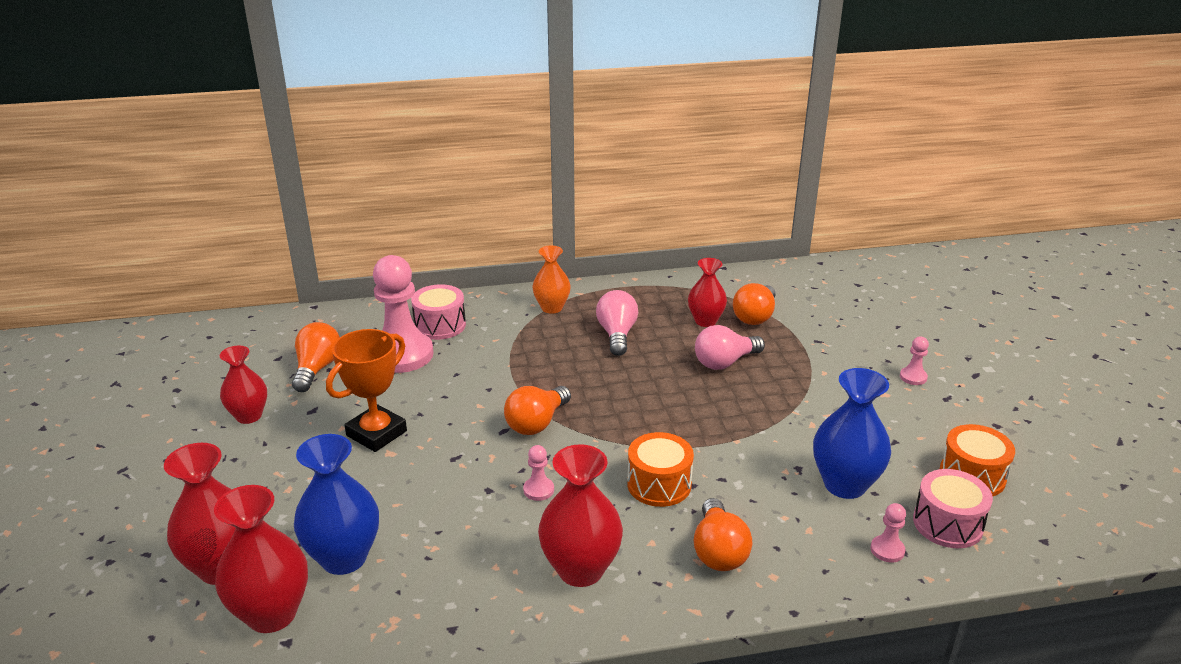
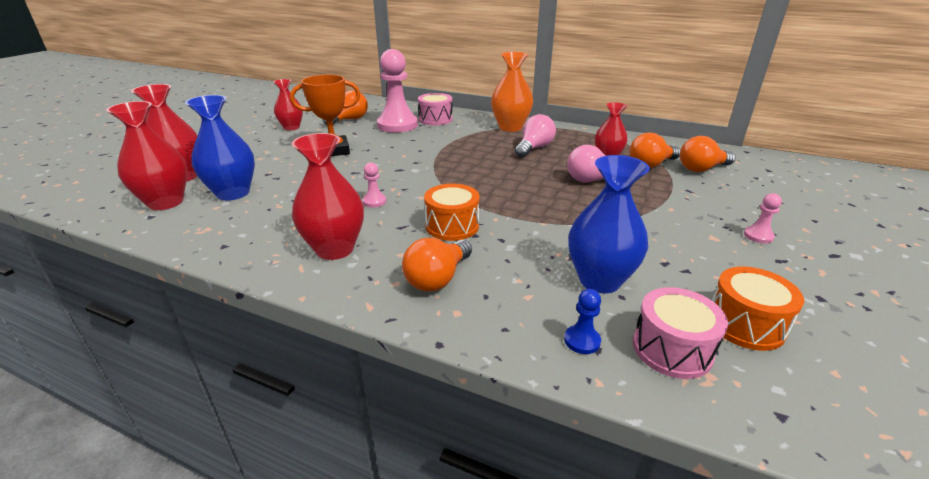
camera: 35 degrees right, 0 degrees up
(537, 423) = (422, 172): orange light bulb -> orange light bulb (701, 169)
(552, 308) = (510, 127): orange vase -> orange vase, size x1.52
(887, 550) = (582, 341): pink pawn -> blue pawn

